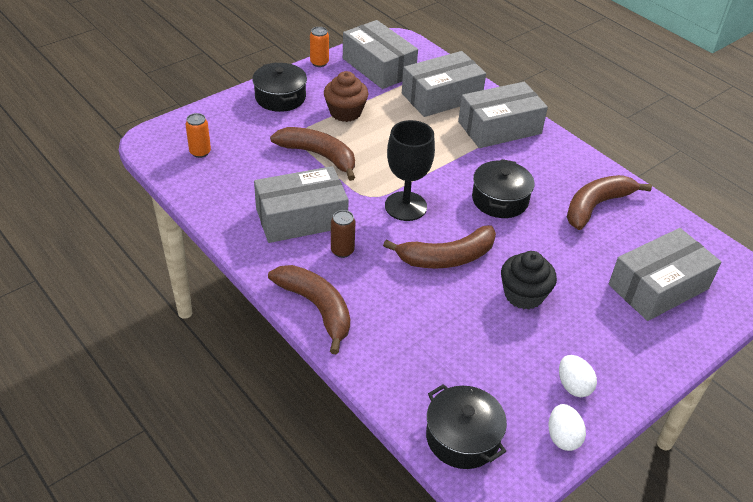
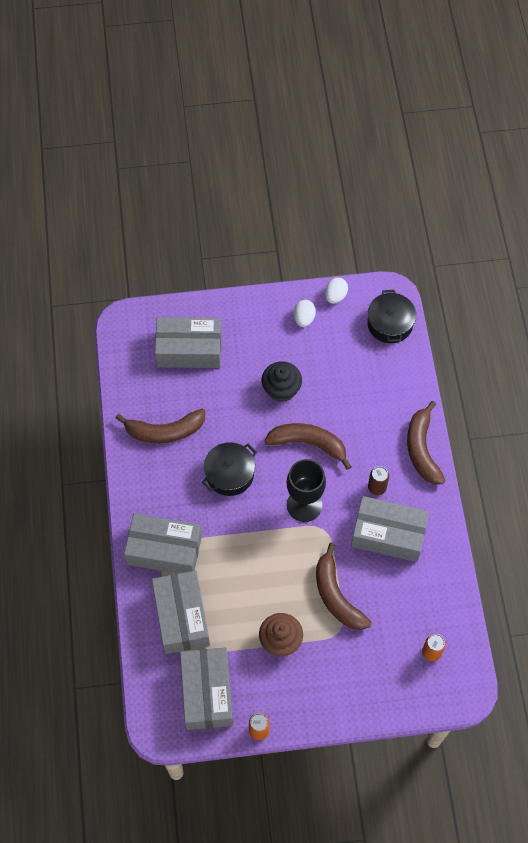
camera: 145 degrees left, 20 degrees up
(280, 97) = (326, 693): black pot -> none
(441, 96) = (181, 616): grey box -> grey box turned 75 degrees clockwise

